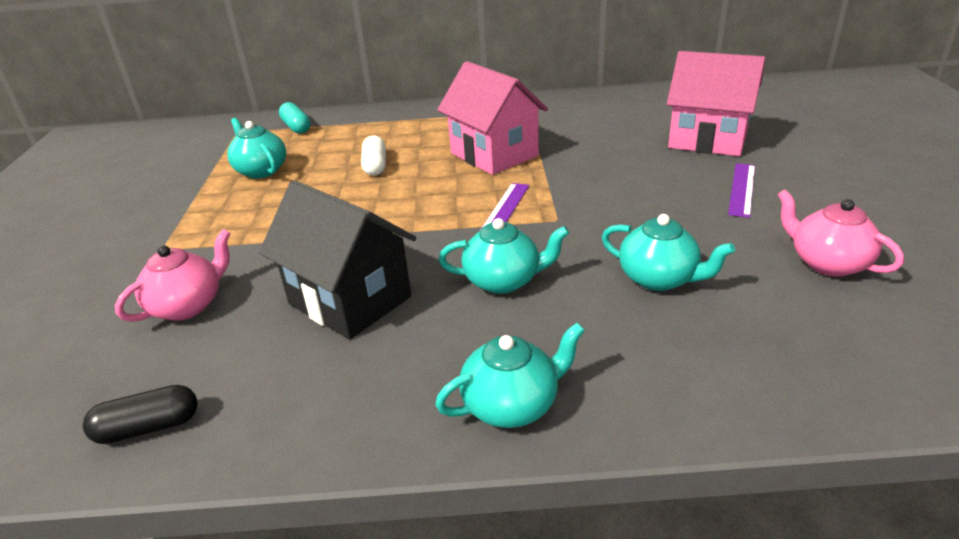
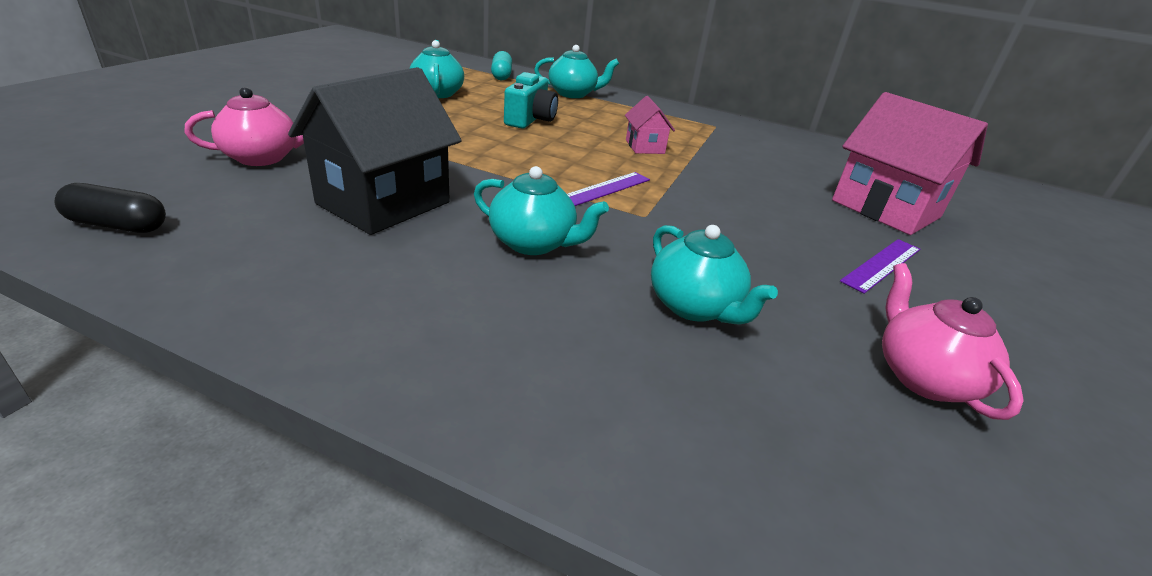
camera: 20 degrees right, 0 degrees up
(350, 300) = (384, 203): black house -> black house turned 60 degrees clockwise
(375, 166) = (530, 119): white capsule -> turquoise camera
(494, 155) = (645, 147): pink house -> pink house, size x0.49
(512, 405) = (410, 349): turquoise teapot -> turquoise teapot (573, 94)

